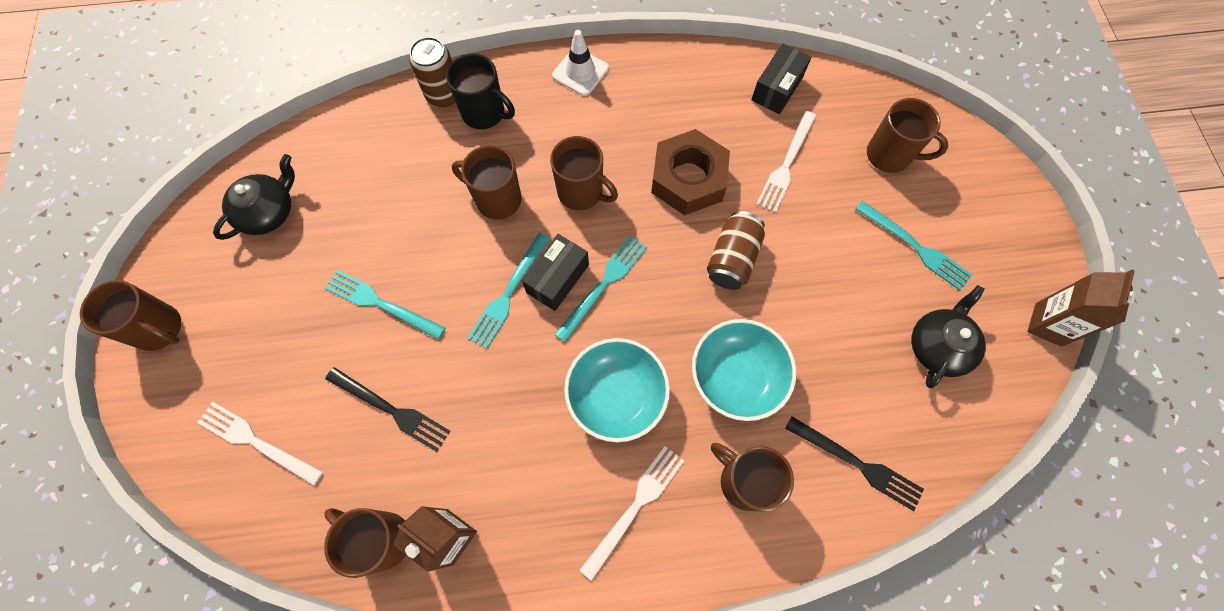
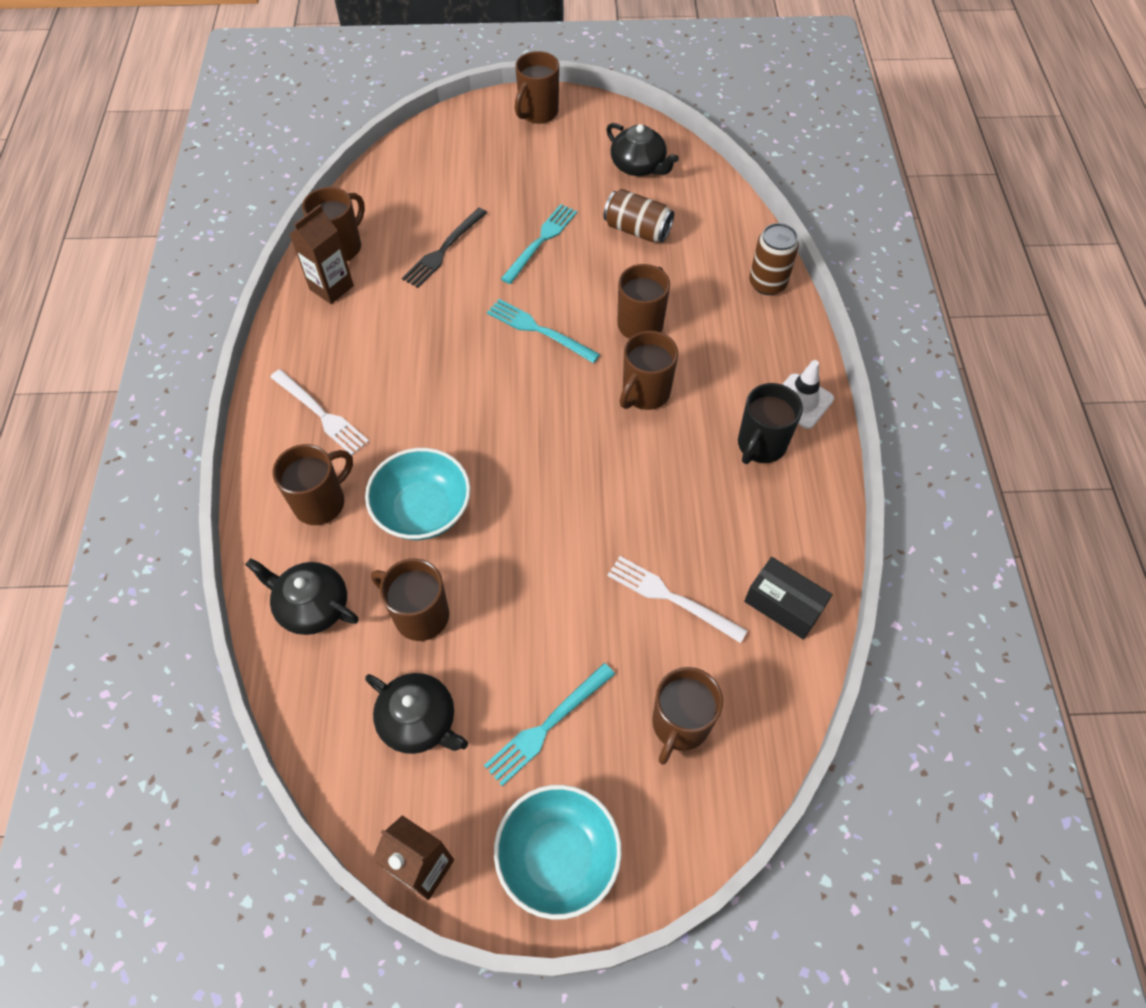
camera: 95 degrees right, 10 degrees down
(257, 442) = (434, 173): white fork -> none
(484, 113) = (744, 316): black mug -> black mug (760, 445)
(557, 278) = (549, 368): black box -> none
(603, 285) = (538, 405): turquoise fork -> none
(616, 396) = (424, 407): turquoise bowl -> turquoise bowl (558, 856)
(688, 179) = (656, 492): brown nut -> none
(732, 259) = (553, 523): brown can -> brown can (637, 230)
(844, 362) = (420, 615): none -> brown mug
(857, 464) = (312, 606): black fork -> black teapot

